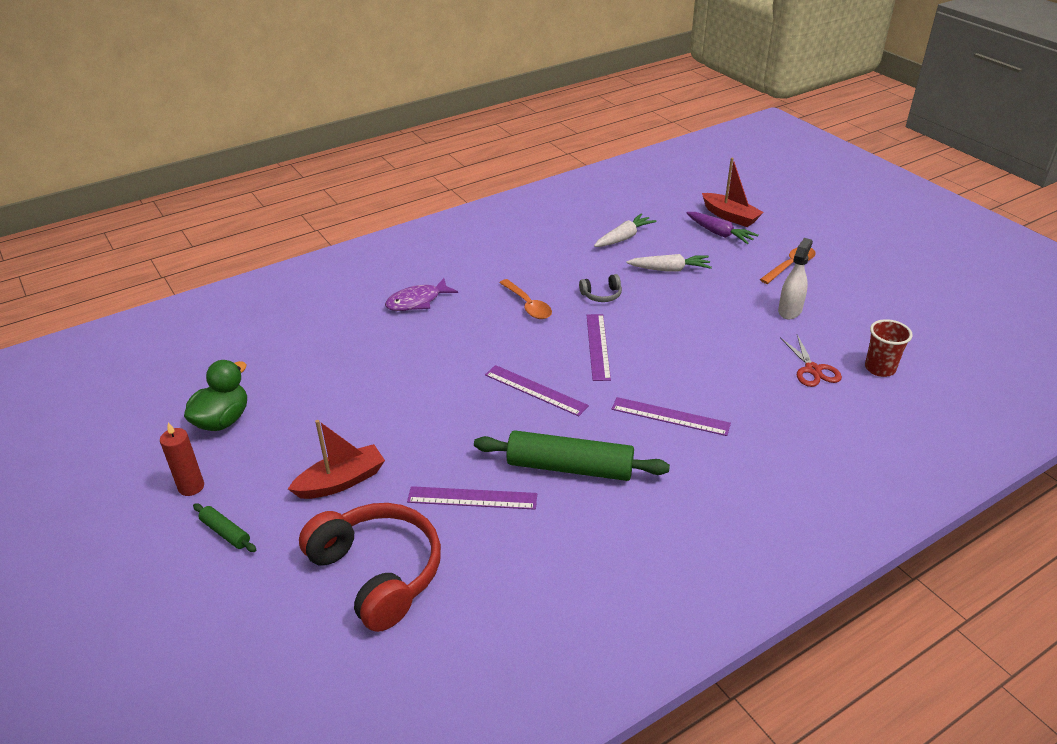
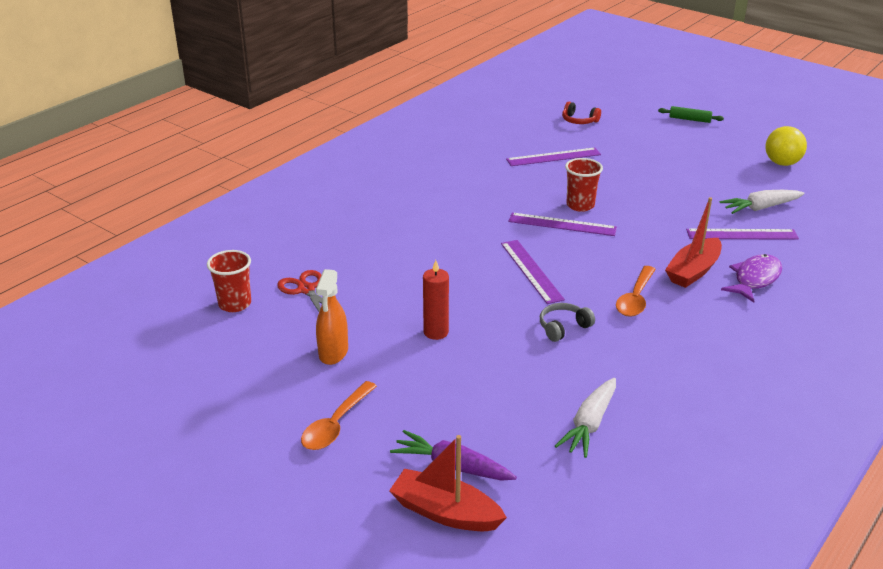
camera: 160 degrees right, 5 degrees down
(191, 487) = (743, 131): red candle -> red candle (436, 332)
(222, 420) = (782, 163): green duck -> yellow ball
(341, 481) = (650, 149): red boat -> red boat (693, 271)
(377, 573) = (579, 120): red headphones -> red headphones, size x0.43
(499, 411) = (580, 205): none -> red cup
(528, 305) = (635, 298): orange spoon -> orange spoon turned 105 degrees counterclockwise
(570, 467) = (497, 183): green rolling pin -> none
(670, 269) = (499, 382): white carrot -> white carrot (760, 208)
(670, 416) = (434, 227): purple ruler -> purple ruler (742, 234)
(790, 311) = (333, 353): white spray bottle -> orange spray bottle

